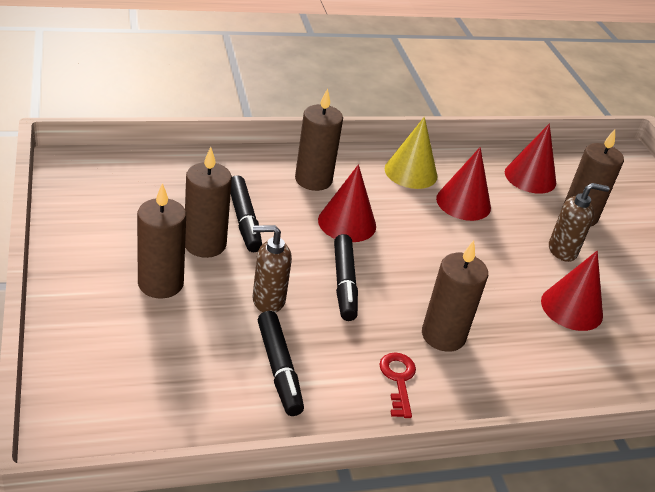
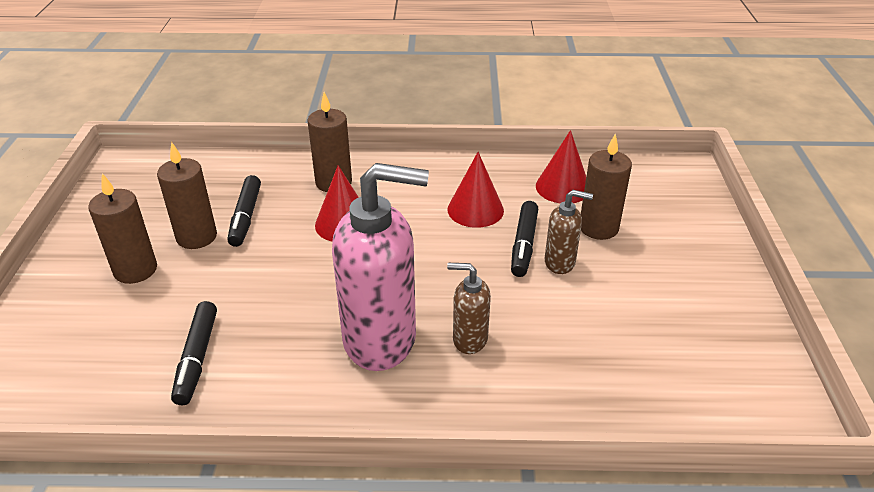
camera: 20 degrees right, 0 degrees up
(268, 300) = (225, 292): brown soap dispenser -> brown soap dispenser (469, 339)
(344, 283) = (308, 281): black marker -> black marker (523, 245)
(398, 380) = (309, 380): red key -> none
(411, 172) = (436, 178): yellow cone -> none
(443, 335) = (381, 340): brown candle -> pink soap dispenser
(571, 308) = (539, 322): red cone -> none

